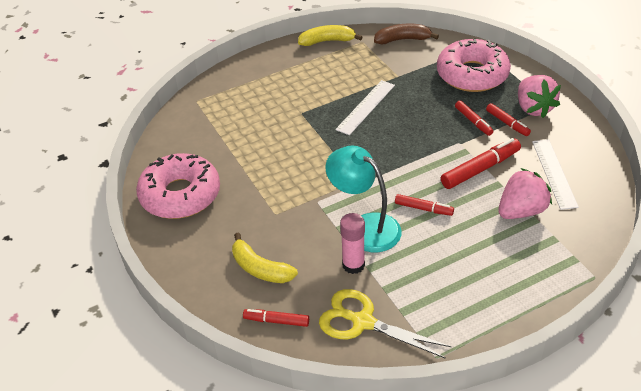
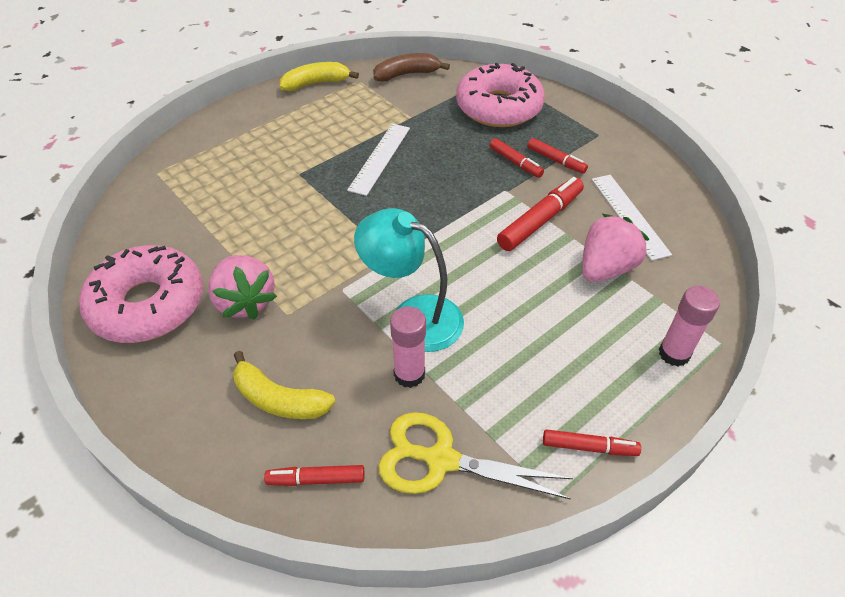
camera: 15 degrees left, 5 degrees up
(423, 209) = (483, 281): red marker -> red marker (589, 447)
(533, 108) = (581, 139): pink strawberry -> pink strawberry (245, 301)
(554, 278) = (674, 353): none -> pink glue stick

